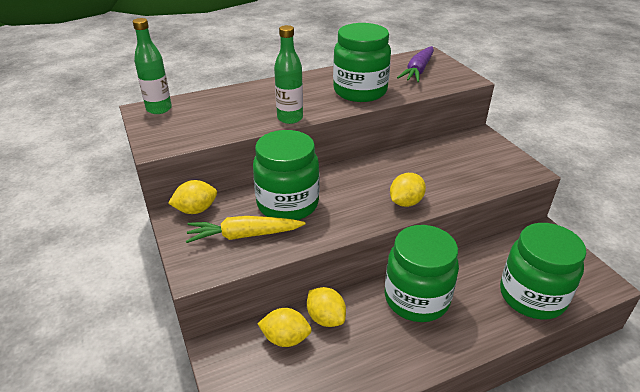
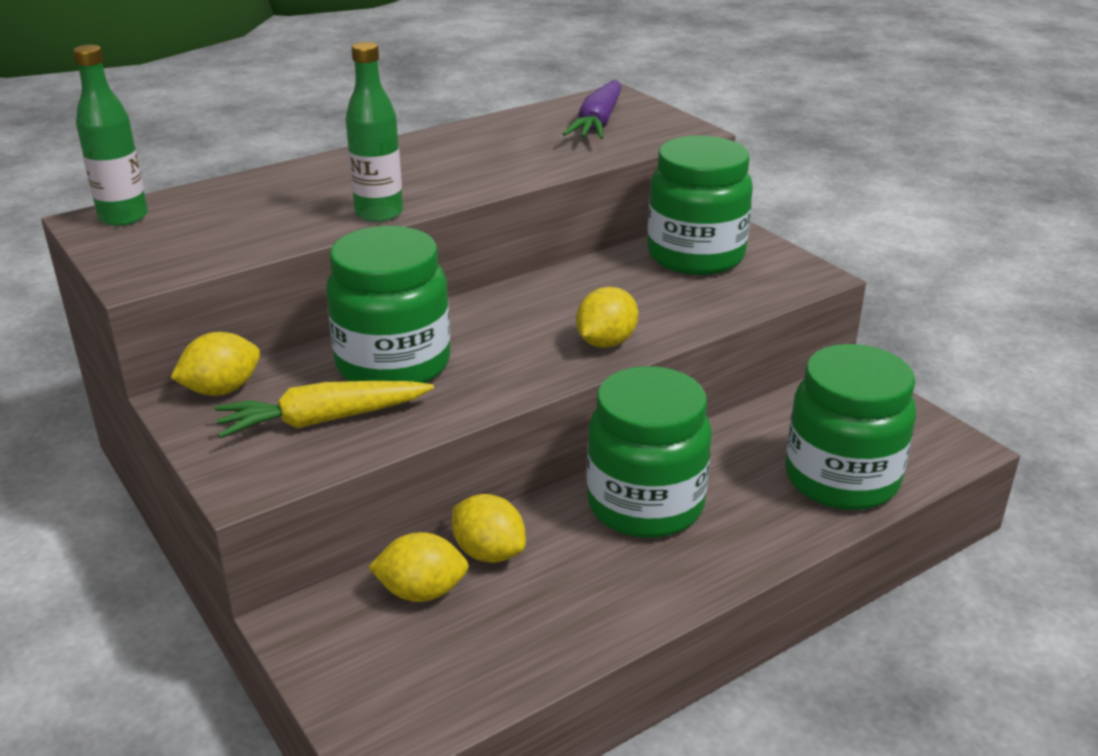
camera: 10 degrees left, 5 degrees down
(360, 91) = (499, 162): green jar -> green jar (695, 256)

